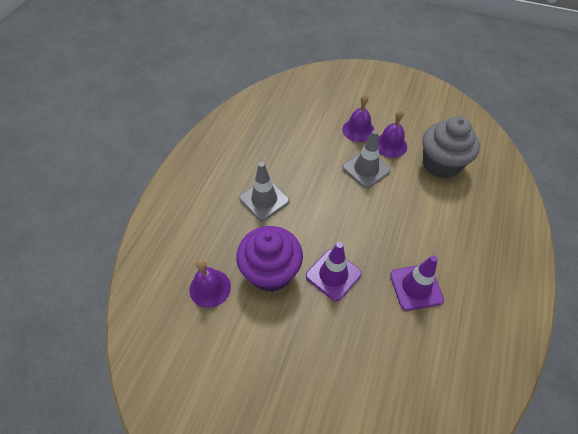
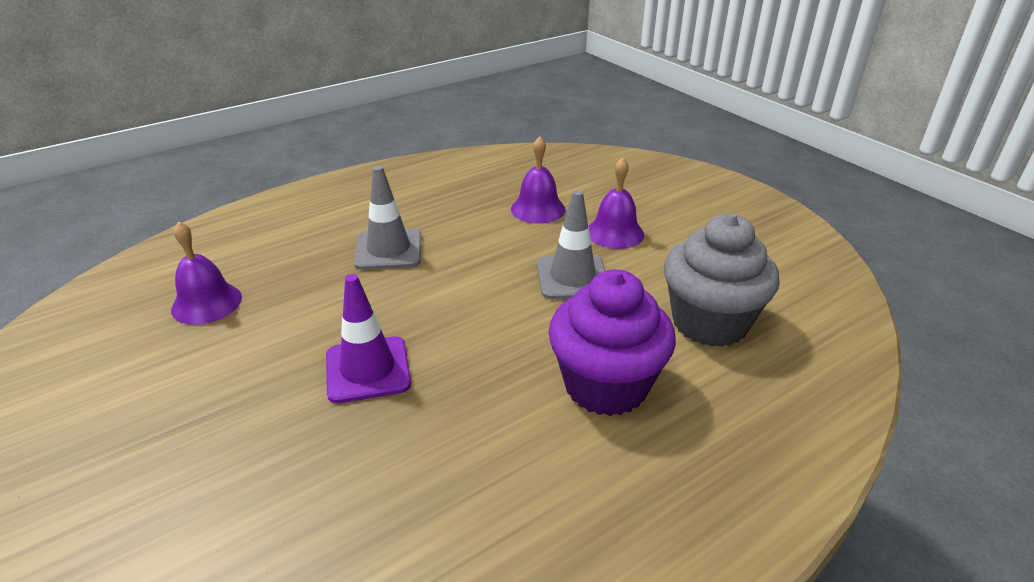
camera: 35 degrees right, 20 degrees down
(271, 272) = (294, 324): purple cupcake -> purple cupcake (605, 386)
(390, 145) = (646, 267): purple bell -> purple bell (538, 209)
(416, 287) = (470, 453): purple traffic cone -> none

